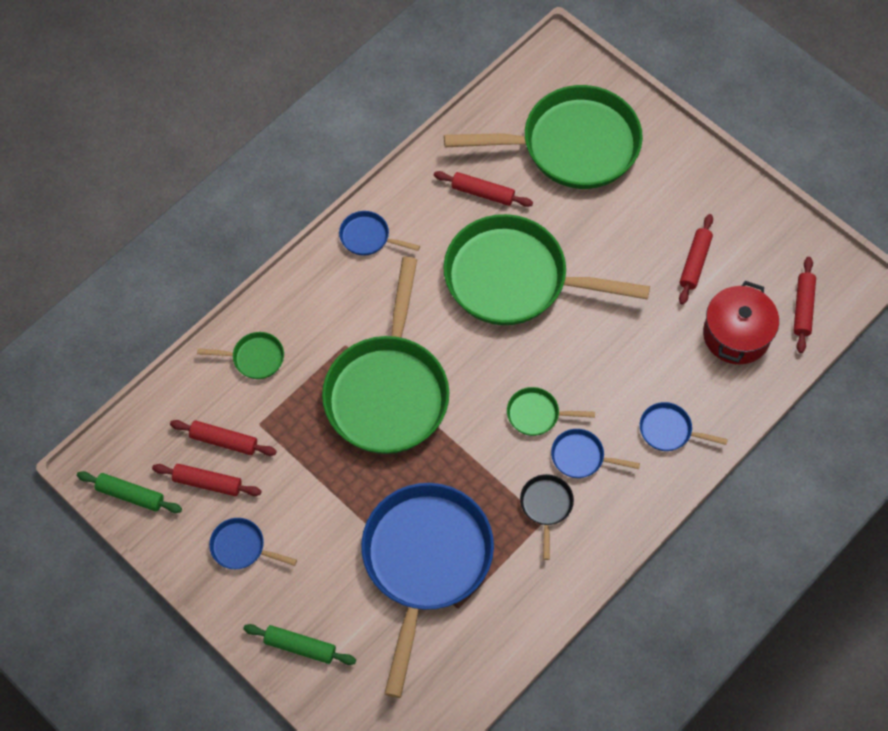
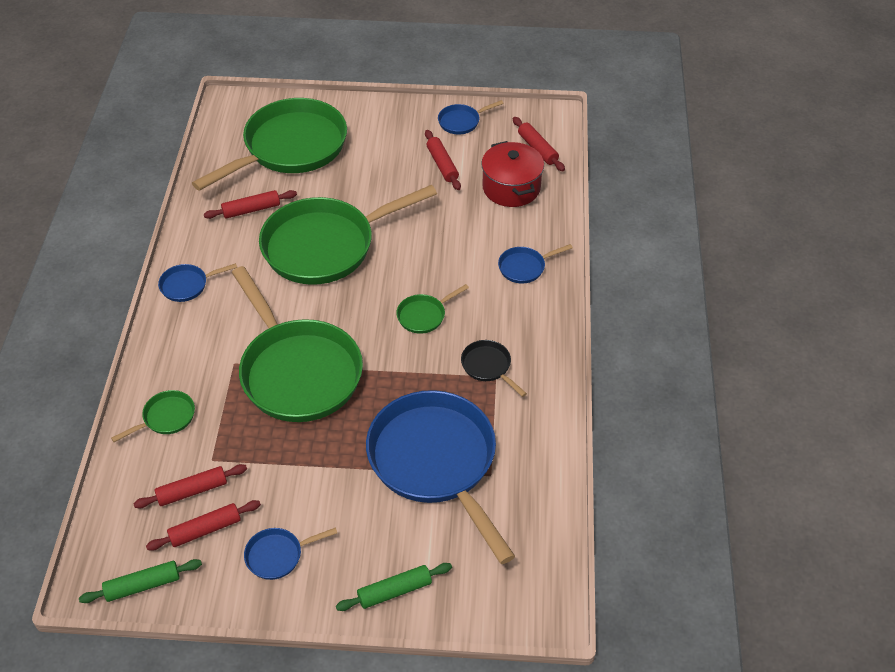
camera: 40 degrees left, 15 degrees down
(581, 457) = (481, 321): blue pan -> blue pan (461, 122)

